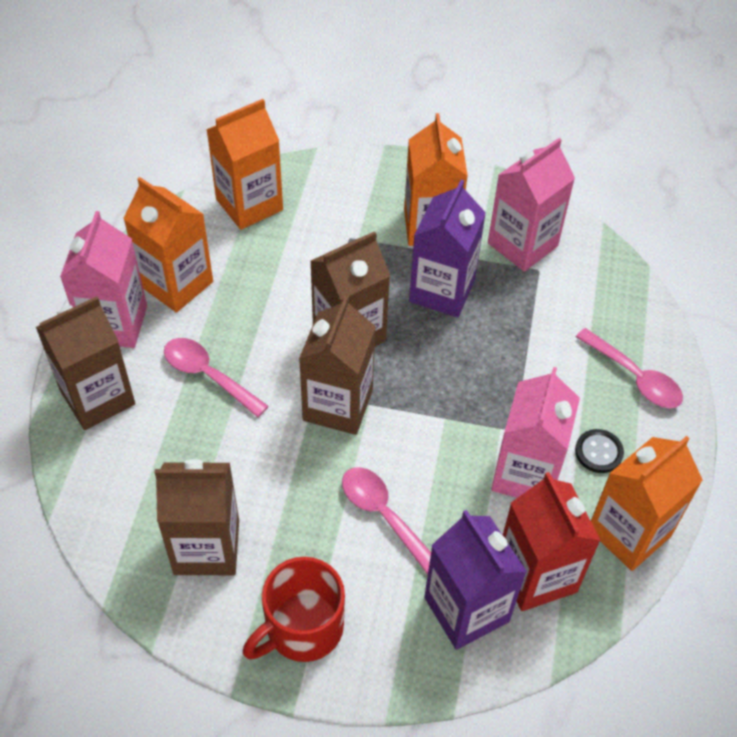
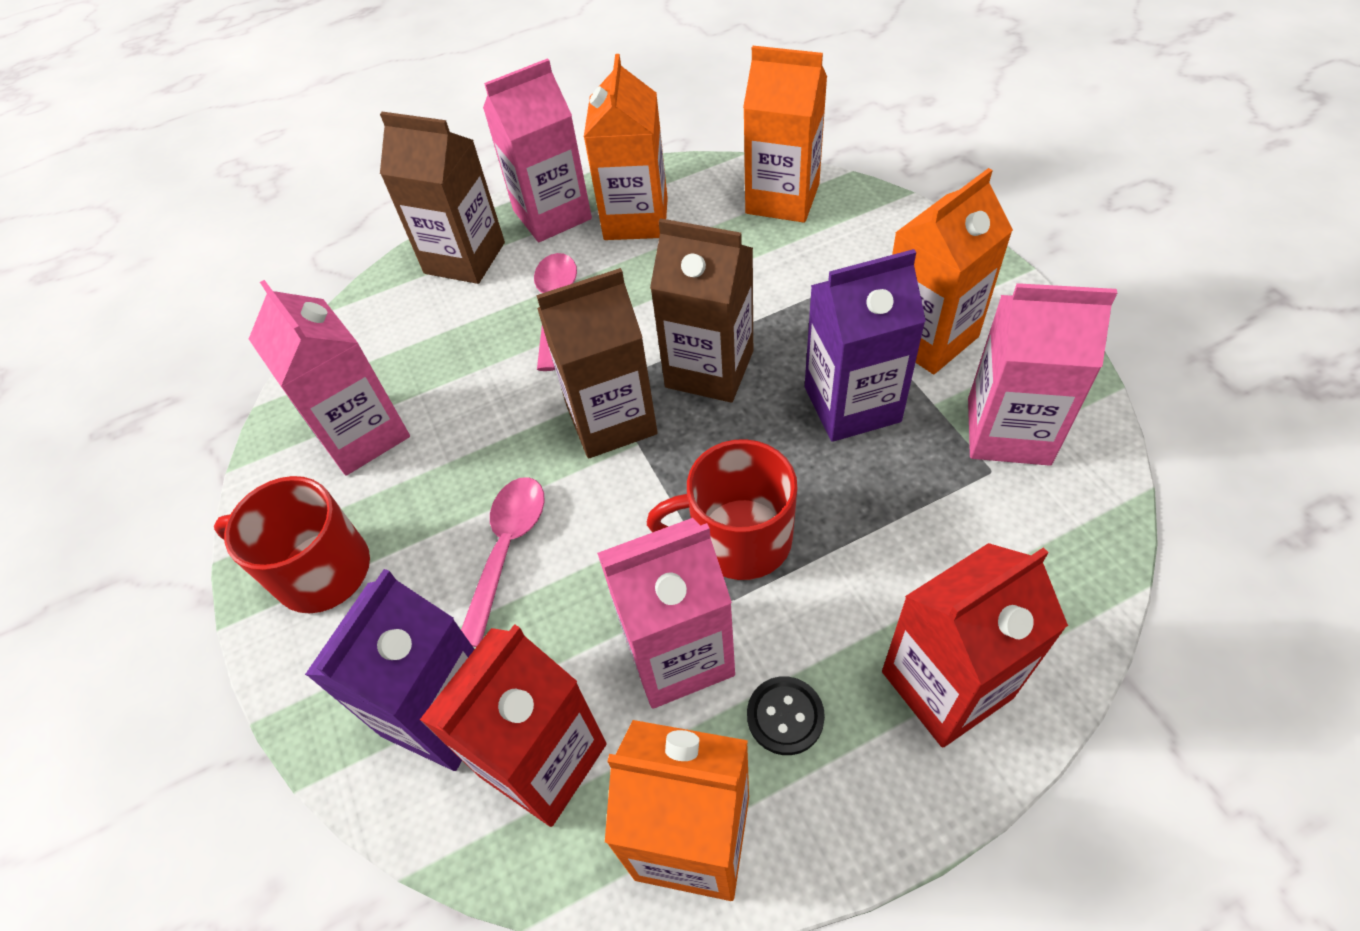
camera: 60 degrees right, 0 degrees up
(206, 547) = (363, 434): brown carton -> pink carton
(480, 401) = (738, 539): none -> red mug
(635, 377) = (946, 684): pink spoon -> red carton

